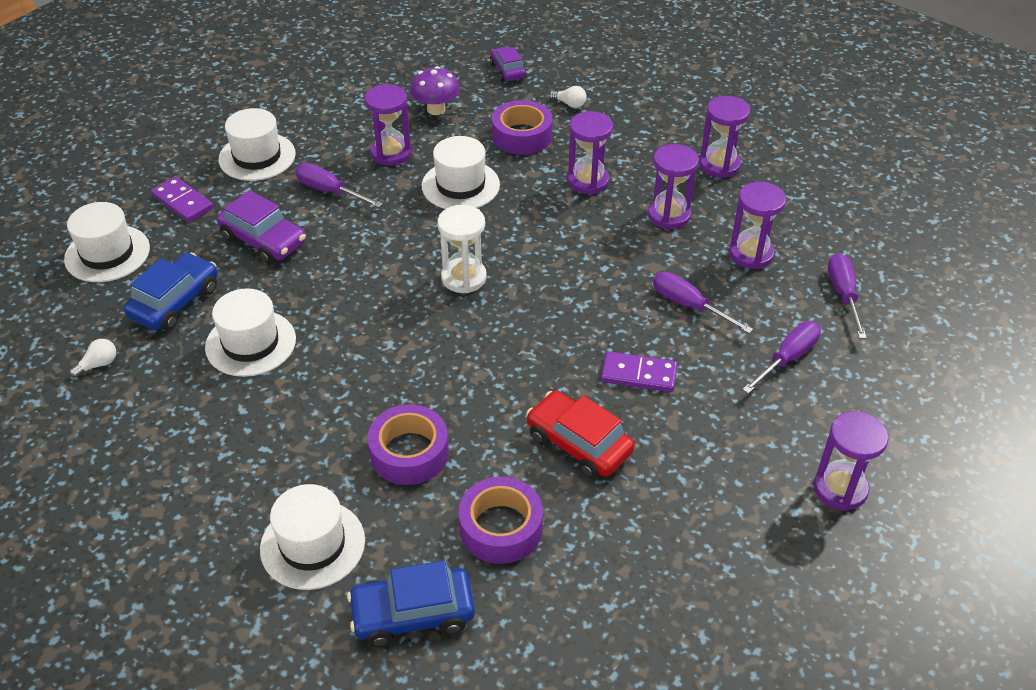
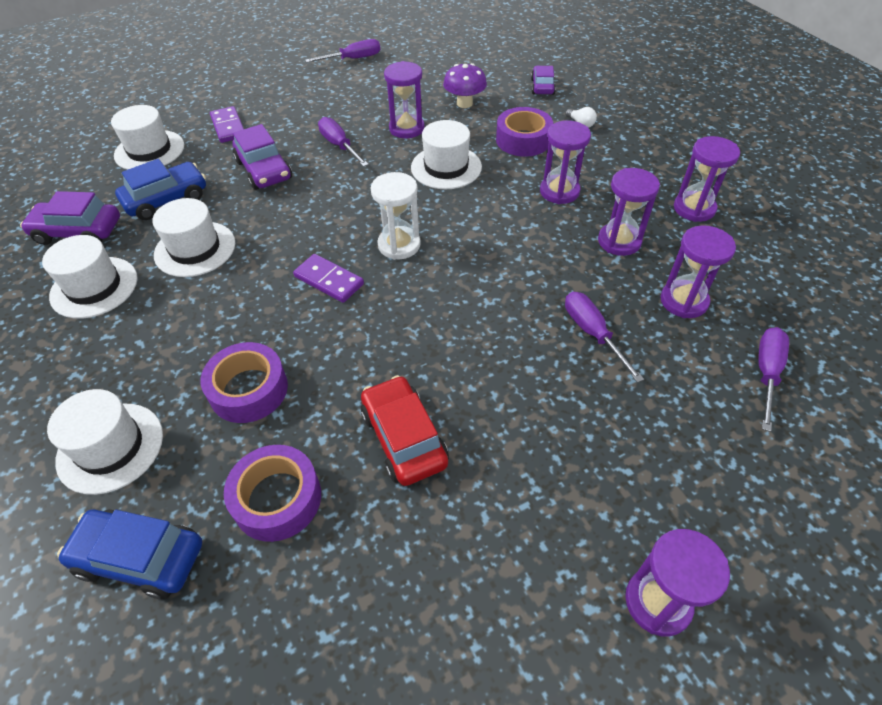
camera: 25 degrees right, 5 degrees up
(98, 364) = (78, 232): white light bulb -> purple car
(257, 157) = (304, 107): white hat -> white hat (94, 287)
(639, 374) = (503, 387): purple domino -> purple domino (329, 280)
(787, 358) = (670, 423): purple screwdriver -> purple screwdriver (353, 59)

